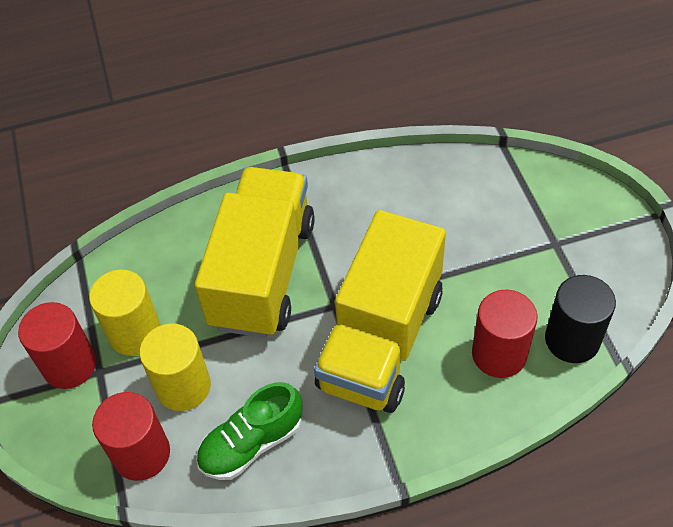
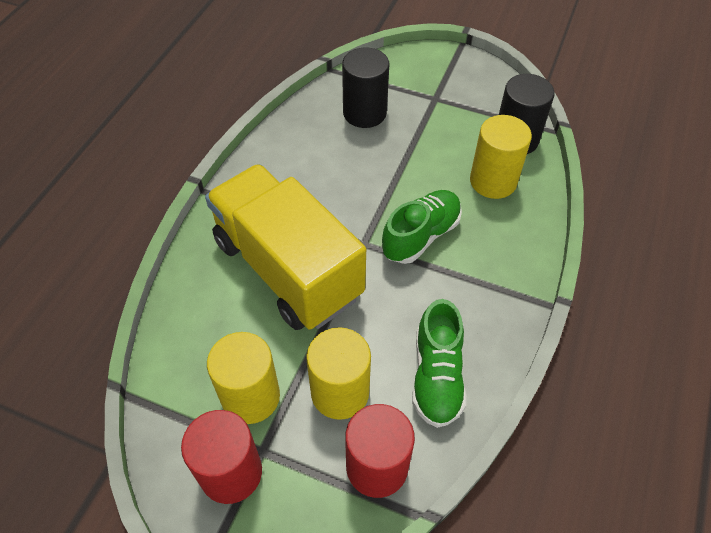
camera: 55 degrees left, 0 degrees up
(381, 340) = (421, 236): yellow truck -> green shoe
(477, 205) = (364, 113): none -> black cylinder
(499, 354) = (493, 181): red cylinder -> yellow cylinder

